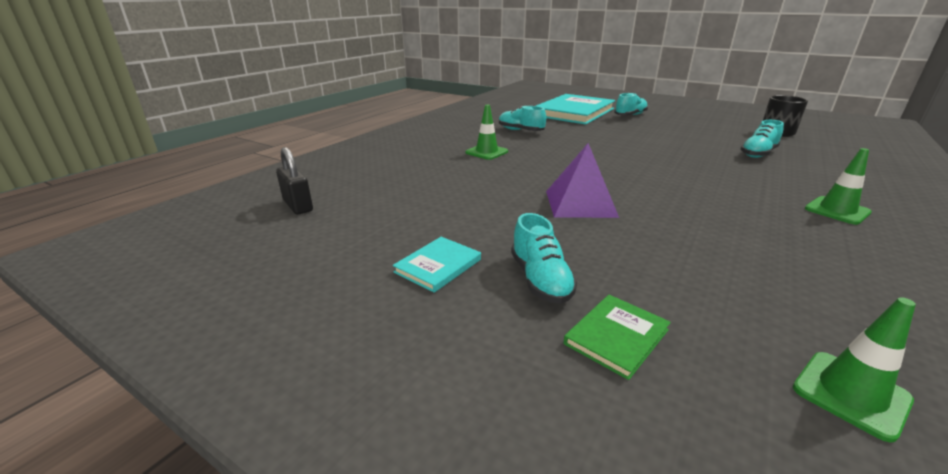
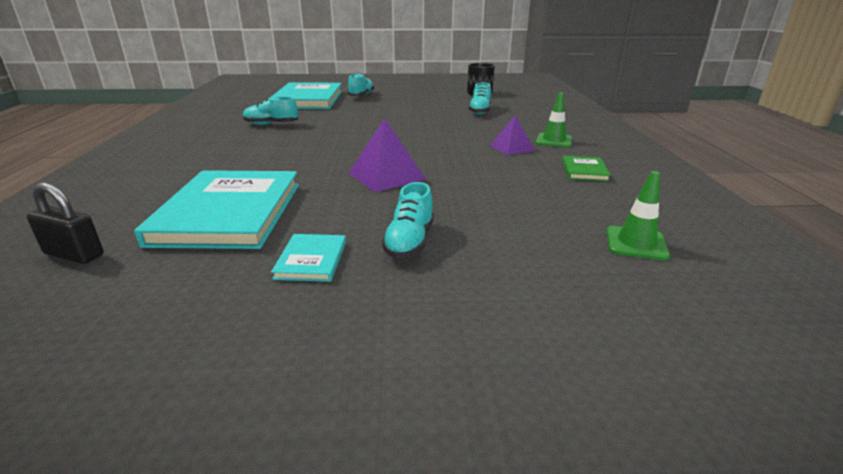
camera: 35 degrees left, 0 degrees up
(417, 202) = (229, 213): none -> turquoise book
(486, 152) = (256, 150): green traffic cone -> none
(540, 279) = (410, 241): turquoise shoe -> turquoise shoe turned 60 degrees clockwise
(616, 337) = (497, 261): green book -> green book (584, 170)
(762, 206) = (511, 148): none -> purple pyramid

